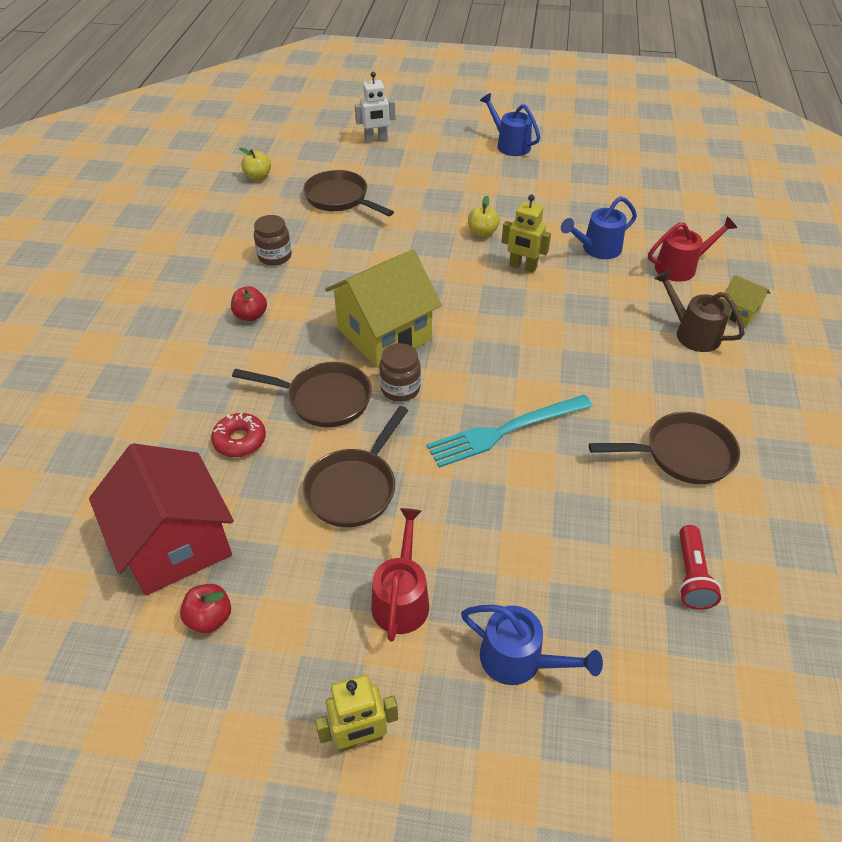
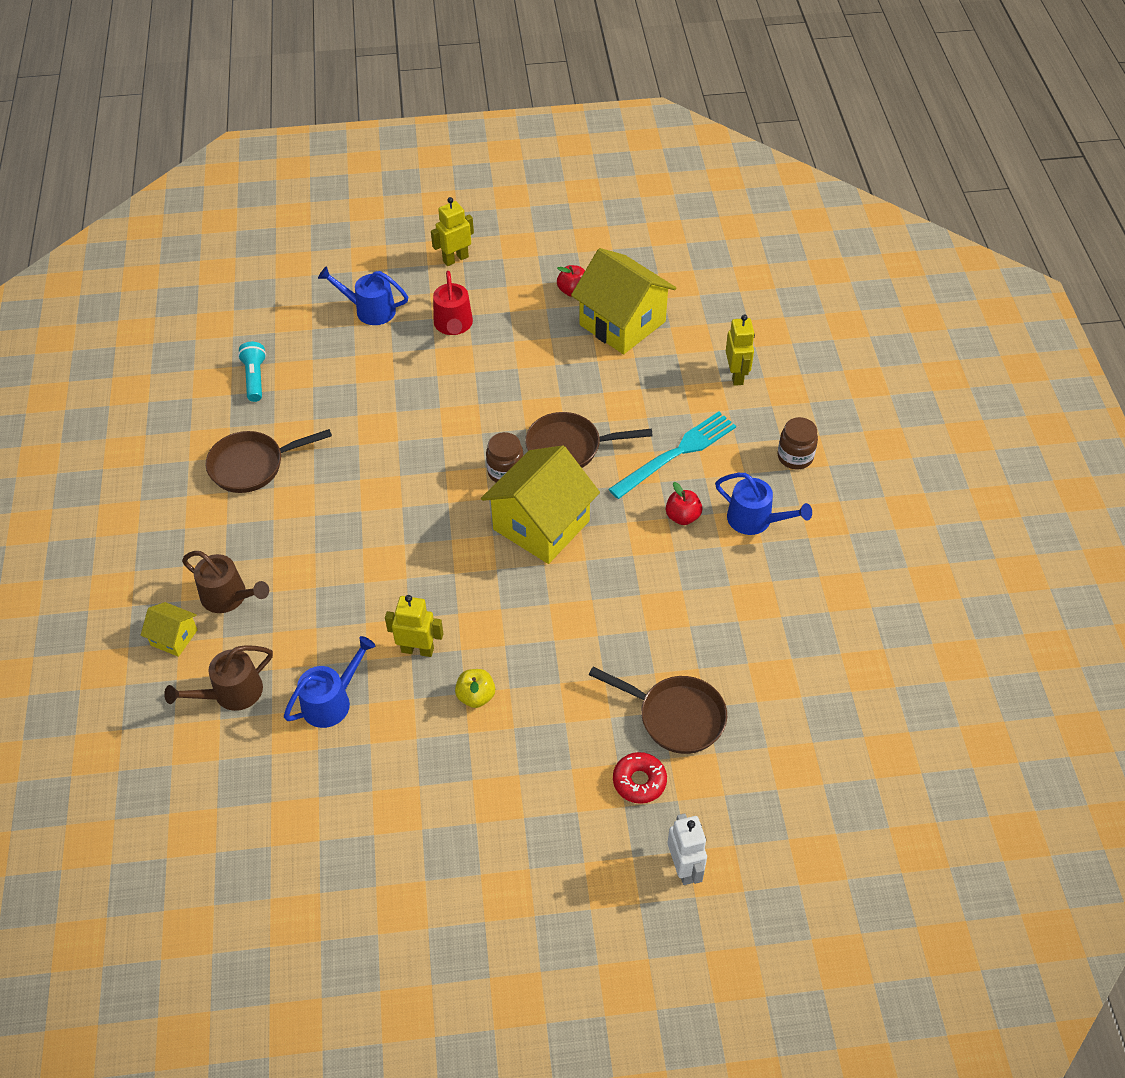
camera: 165 degrees right, 5 degrees up
(93, 439) = (736, 375): none -> yellow robot
(175, 544) = (622, 323): red house -> yellow house
(240, 440) = (620, 399): red donut -> red donut (639, 781)
(258, 177) = (805, 733): yellow apple -> none
(275, 256) = (703, 599): brown jar -> brown jar (795, 457)
(354, 488) = (513, 384): brown pan -> none
(376, 139) = (684, 868): white robot -> white robot turned 105 degrees clockwise
(505, 431) = (404, 453): turquoise fork -> turquoise fork (676, 453)
(510, 145) = (475, 907): blue watering can -> blue watering can (755, 520)
(680, 267) = (231, 693): red watering can -> brown watering can
(691, 576) = (255, 378): red flashlight -> turquoise flashlight

